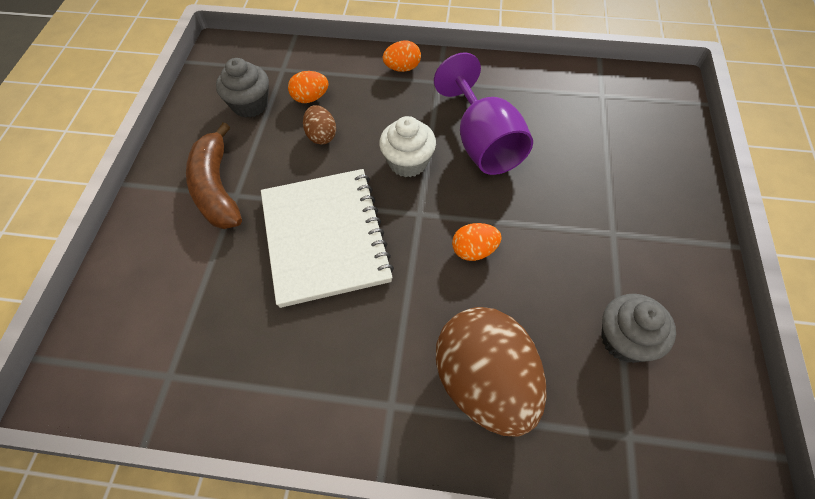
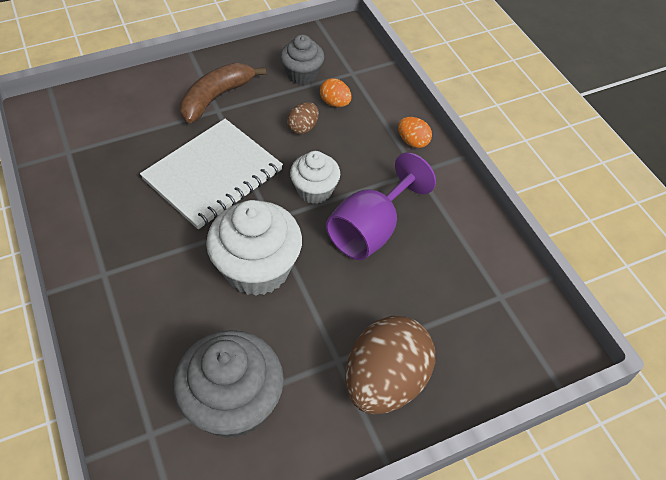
camera: 55 degrees right, 5 degrees down
(474, 250) = (257, 268): orange egg -> white cupcake
(484, 382) = (147, 321): brown egg -> brown egg (385, 381)
(625, 340) = (234, 403): grey cupcake -> grey cupcake, size x1.69

